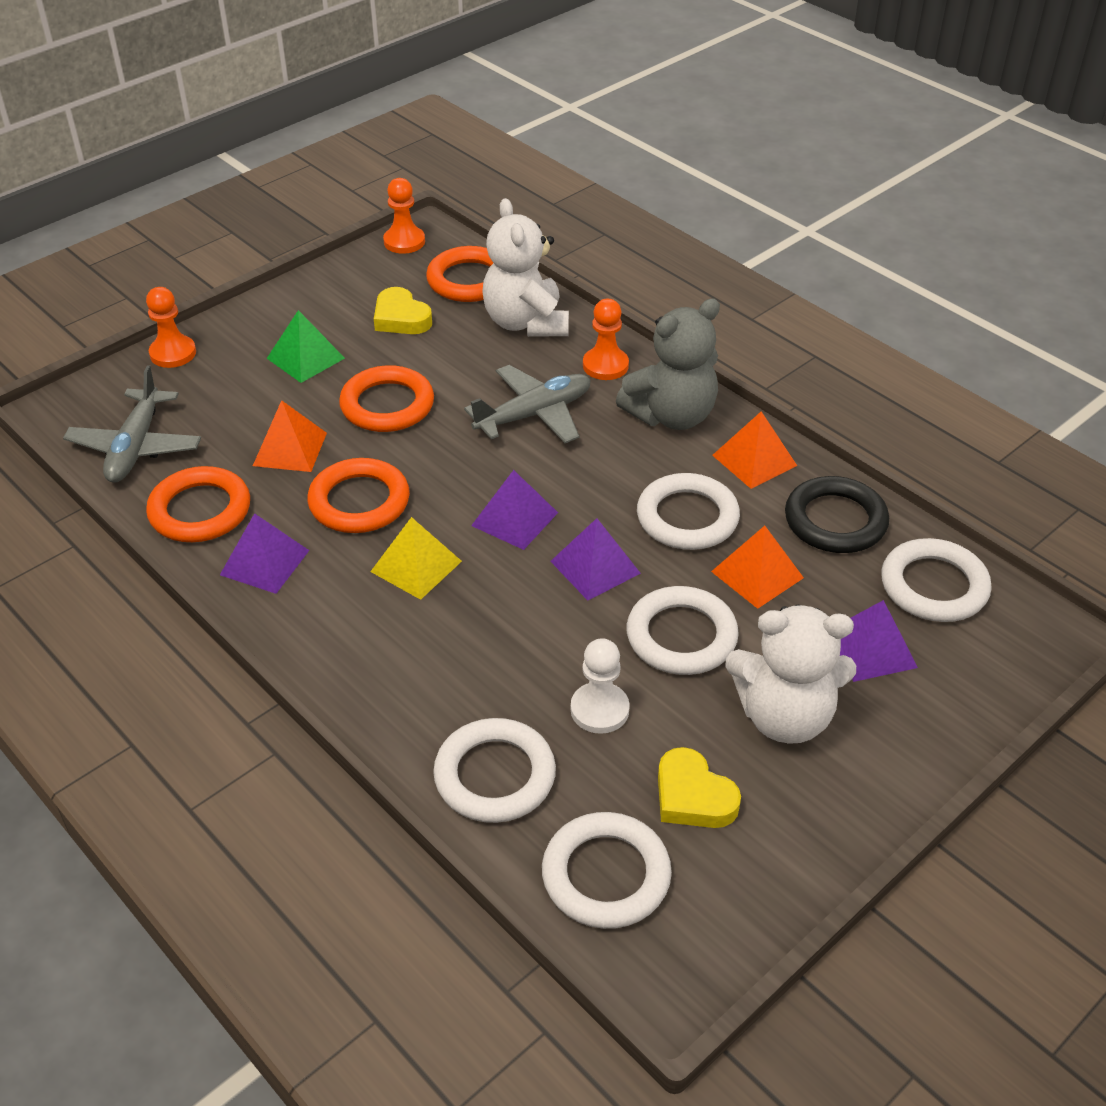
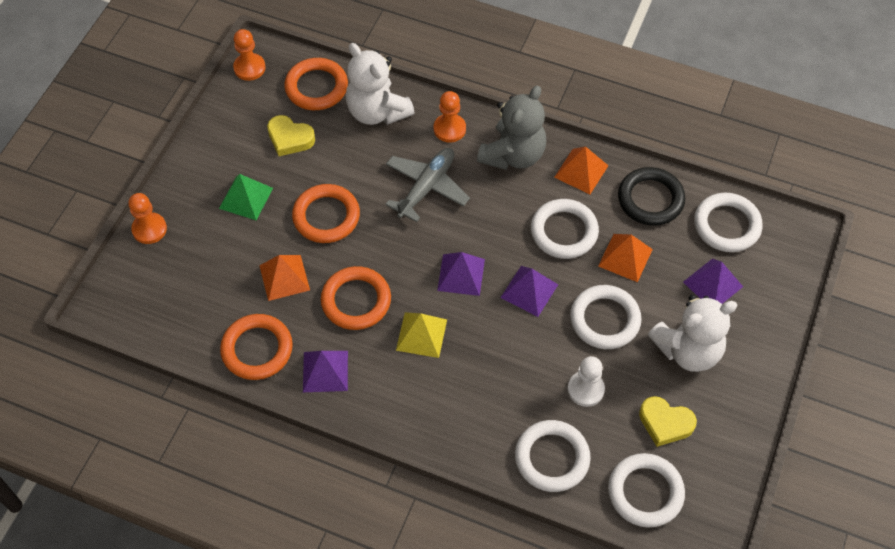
camera: 25 degrees left, 15 degrees up
(136, 447) = (178, 317): grey plane -> none

